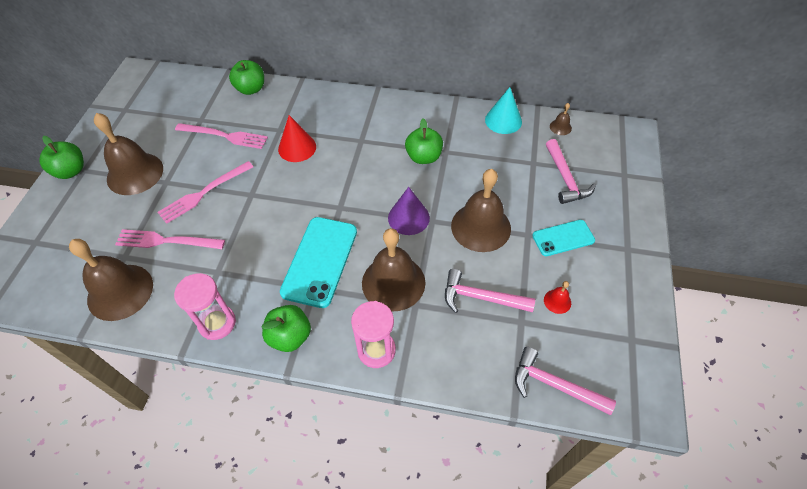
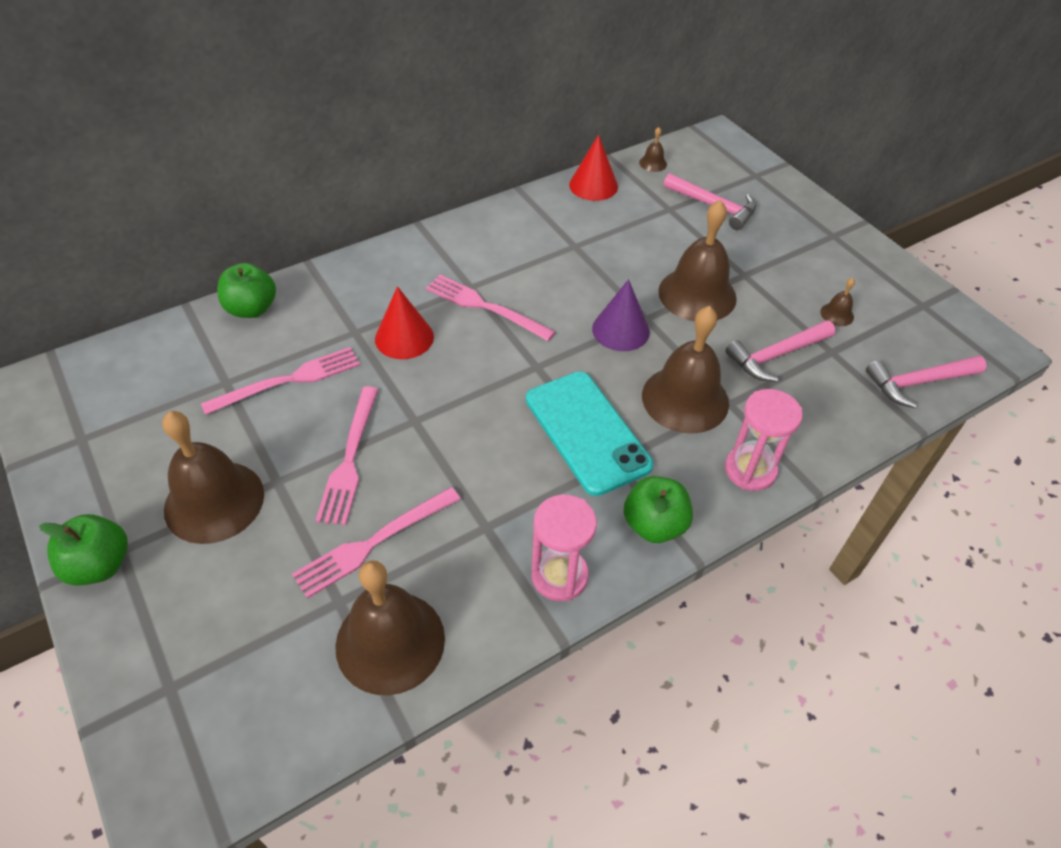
camera: 45 degrees left, 5 degrees down
(354, 156) = (485, 307): none -> pink fork
(423, 157) = (560, 264): green apple -> none
(503, 120) = (593, 185): turquoise cone -> red cone
(557, 301) = (837, 314): red bell -> brown bell
(563, 238) = (776, 259): turquoise phone -> none

